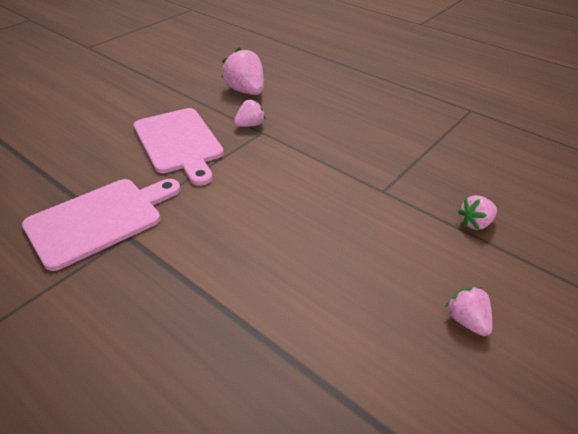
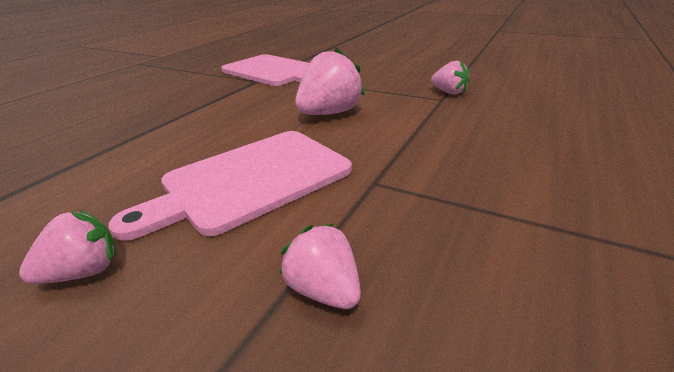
camera: 80 degrees right, 10 degrees down
(179, 143) = (387, 74): pink cutting board -> pink cutting board (250, 180)
(245, 91) = (516, 81): pink strawberry -> pink strawberry (329, 113)

